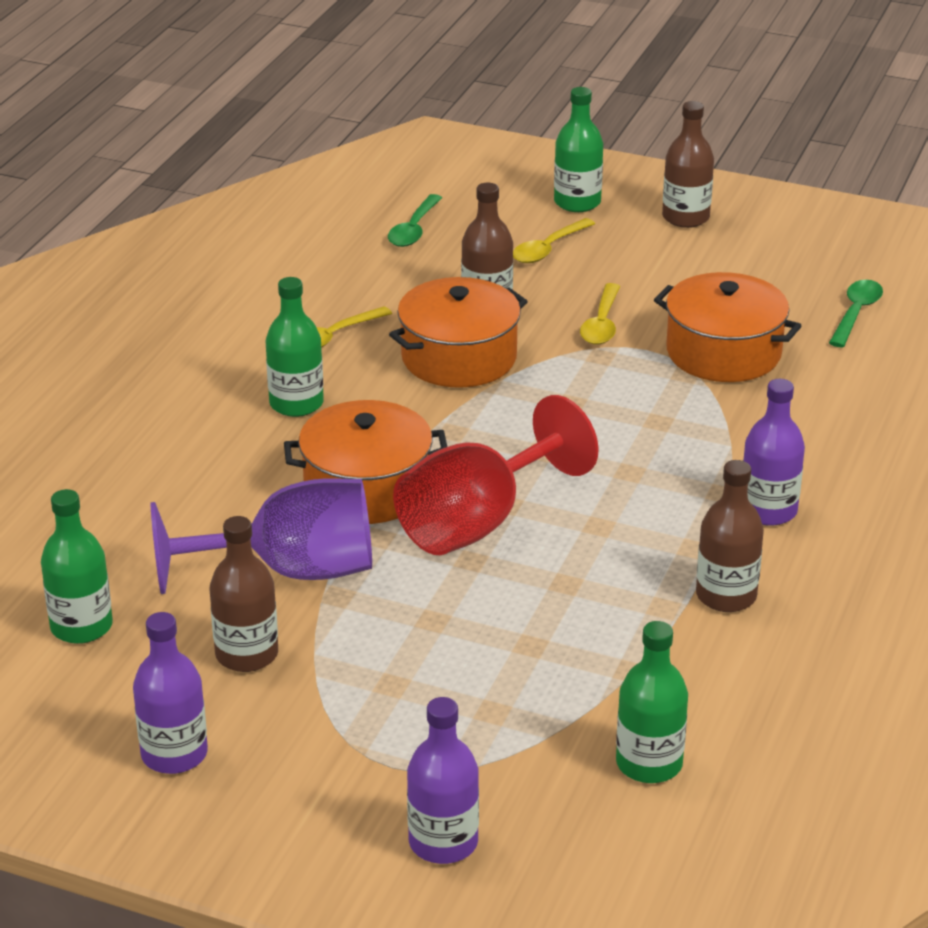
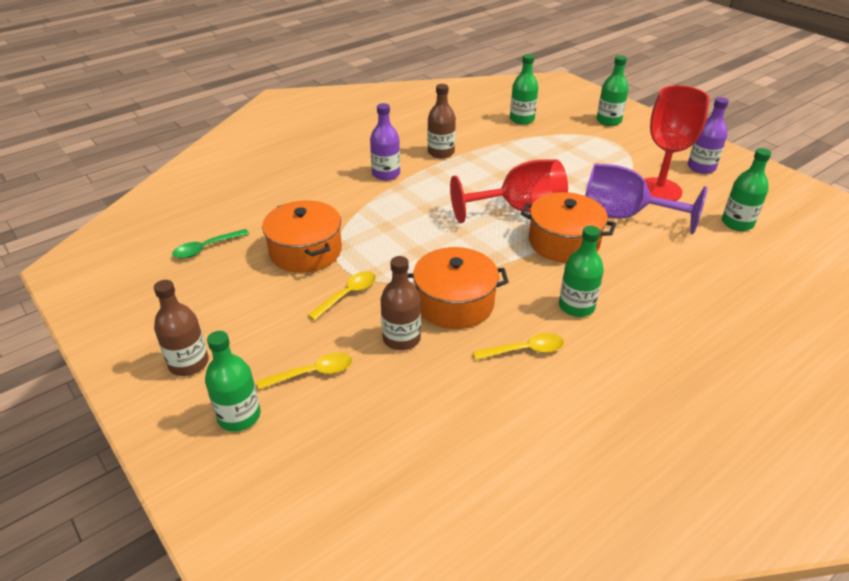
camera: 150 degrees left, 5 degrees up
(247, 654) = (659, 190): brown bottle -> red goblet
(414, 229) = (390, 441): green spoon -> none
(443, 842) = (608, 121): purple bottle -> green bottle

